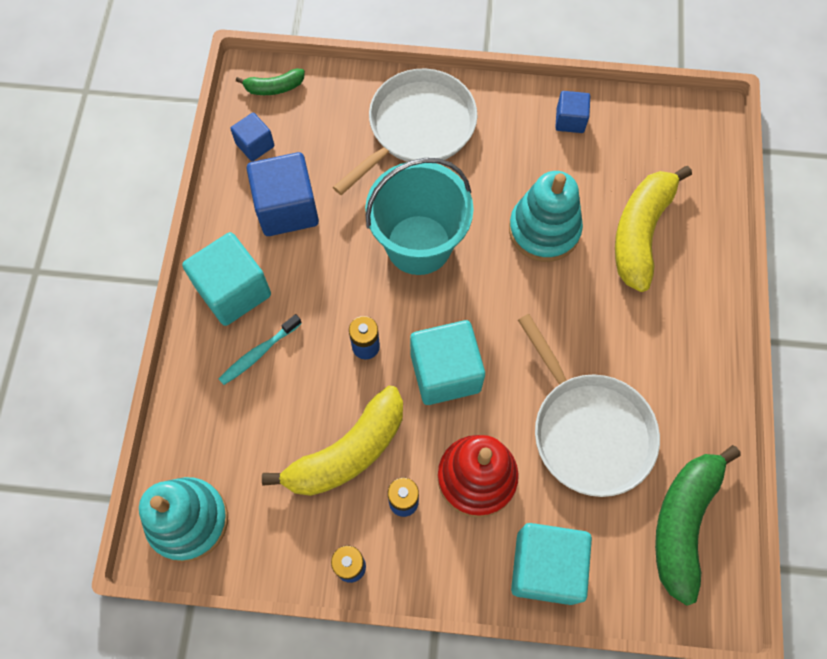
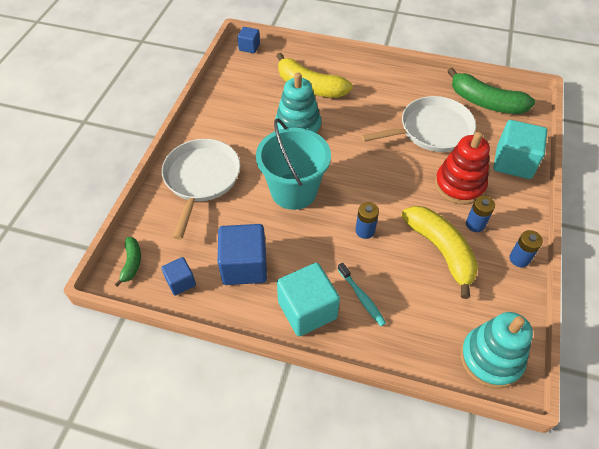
camera: 80 degrees left, 15 degrees down
(417, 127) = (201, 179): white pan -> white pan turned 45 degrees clockwise
(445, 372) = (388, 190): turquoise cube -> none
(570, 120) = (223, 103): blue cube -> blue cube (249, 47)

